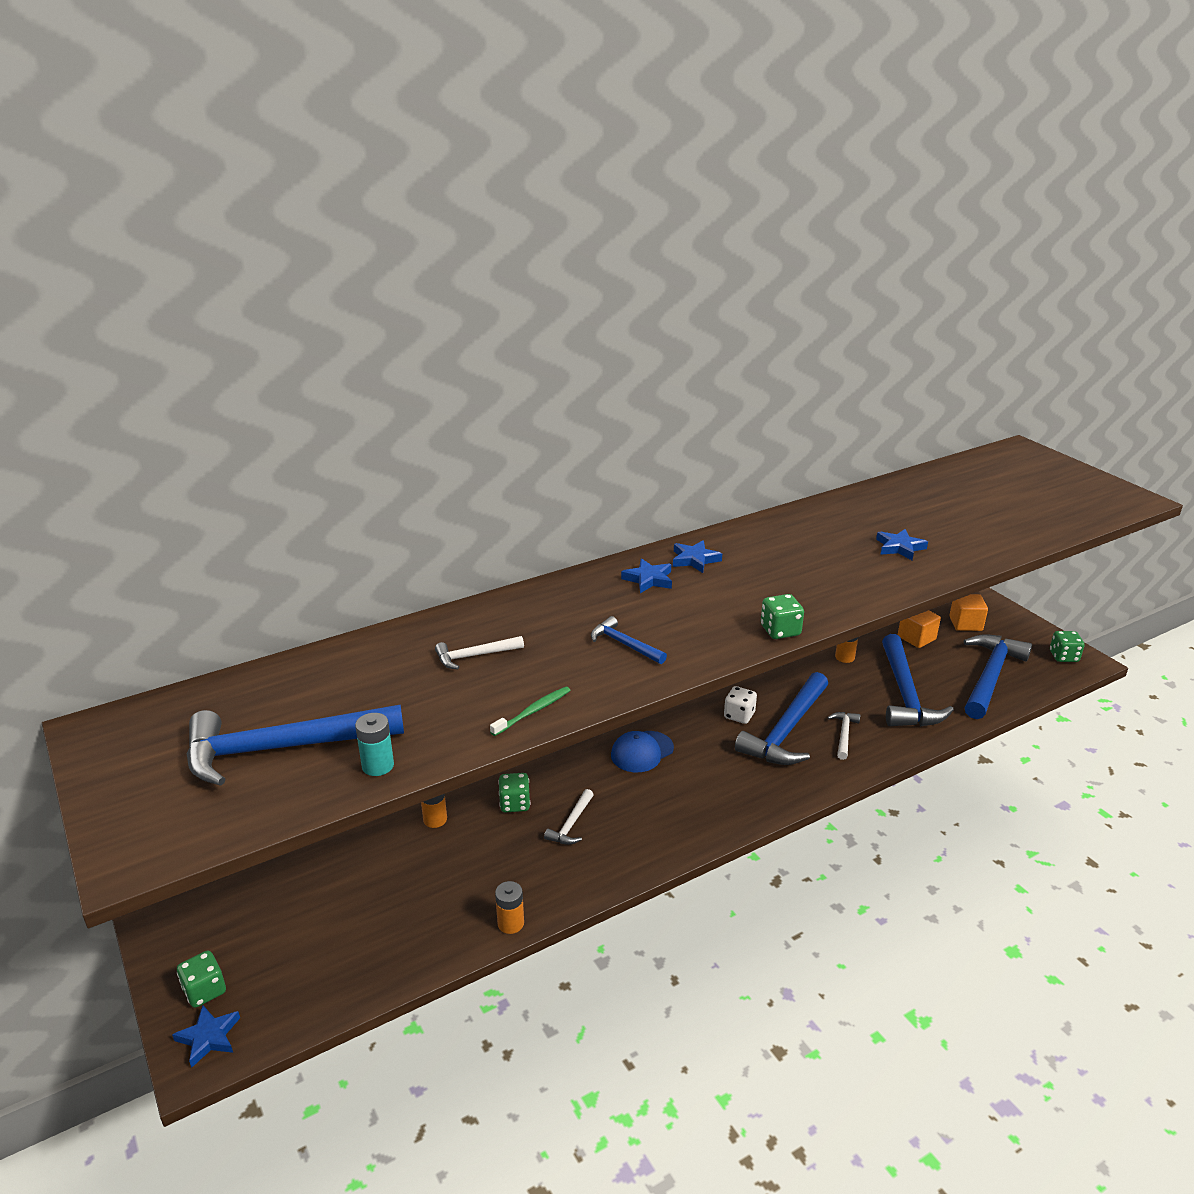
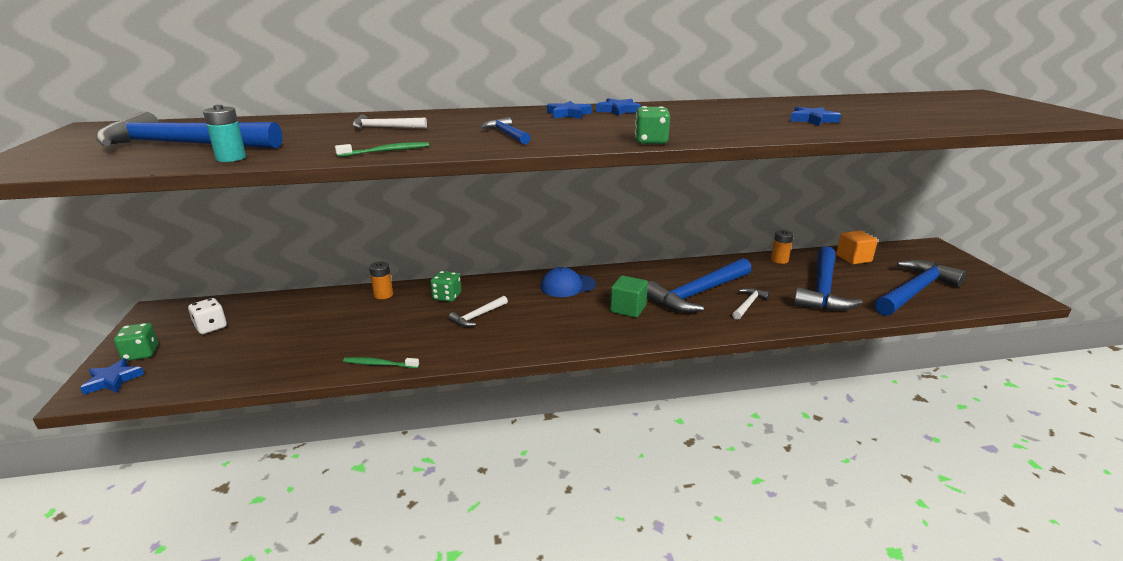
camera: 20 degrees right, 5 degrees down
(510, 923) = (379, 364): orange battery -> green toothbrush
(727, 771) = (628, 309): none -> green cube
(739, 715) = (663, 278): white dice -> white dice (211, 327)
(965, 623) = (906, 256): orange cube -> none
(1063, 656) = (1000, 290): green dice -> none

